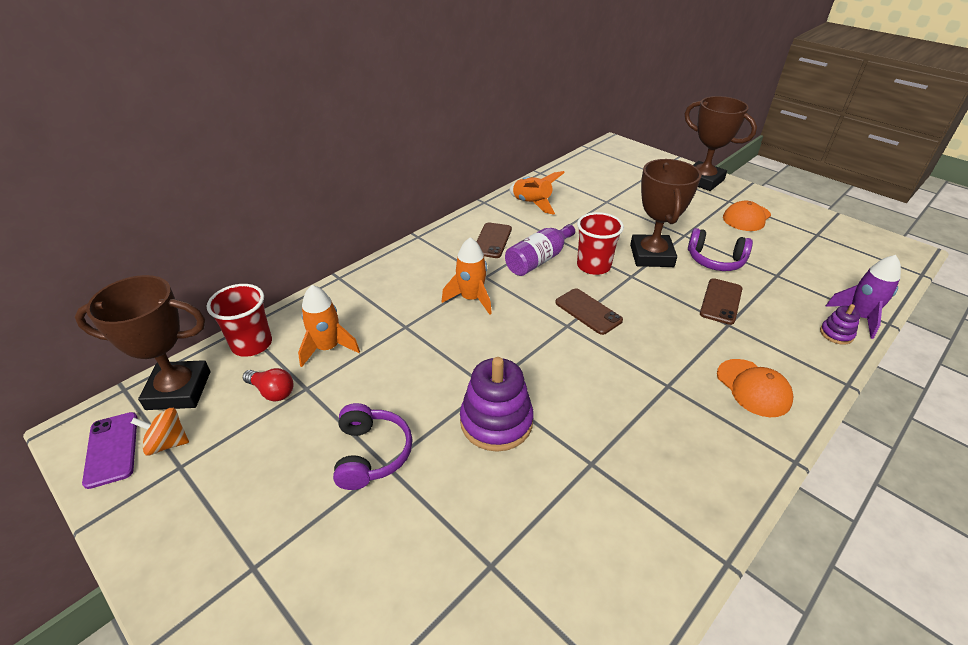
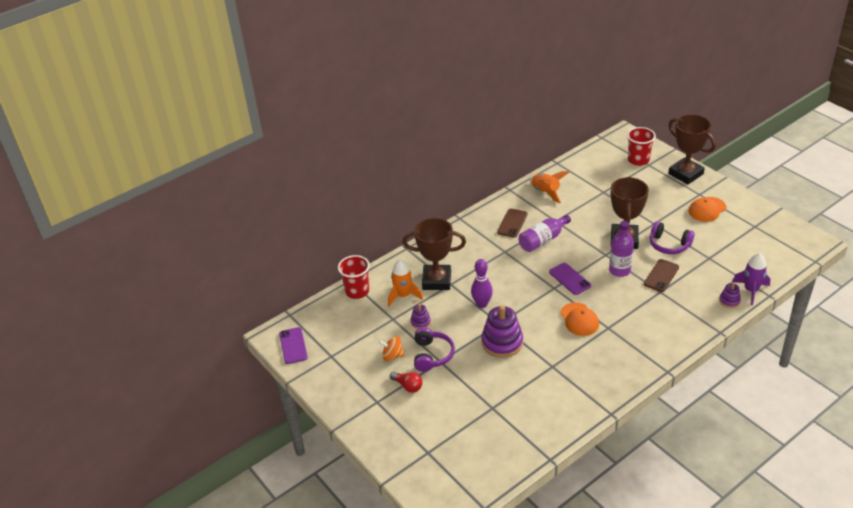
camera: 10 degrees right, 0 degrees up
(168, 443) = (322, 344): orange spinning top -> orange spinning top (392, 356)
(179, 390) = (320, 316): brown trophy -> brown trophy (436, 280)
(272, 391) = (373, 320): red light bulb -> red light bulb (408, 386)
(354, 391) = (420, 322): none -> purple stacking toy
(457, 356) = (482, 304): none -> purple bowling pin
(471, 299) = (494, 267): orange rocket -> none
(588, 311) = (569, 279): brown phone -> purple phone
(593, 266) = (581, 246): red cup -> red cup (638, 160)
(658, 296) = (619, 270): none -> purple bottle
(753, 388) = (660, 331): orange cap -> orange cap (579, 319)

